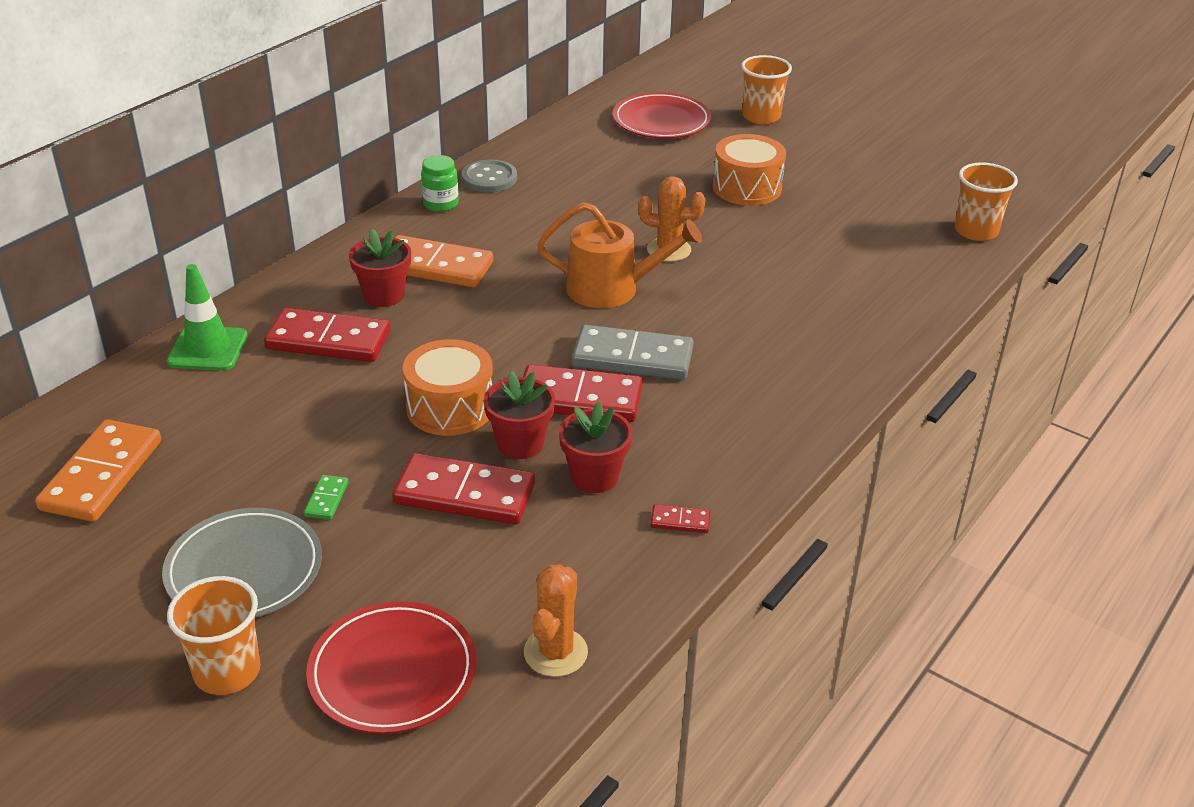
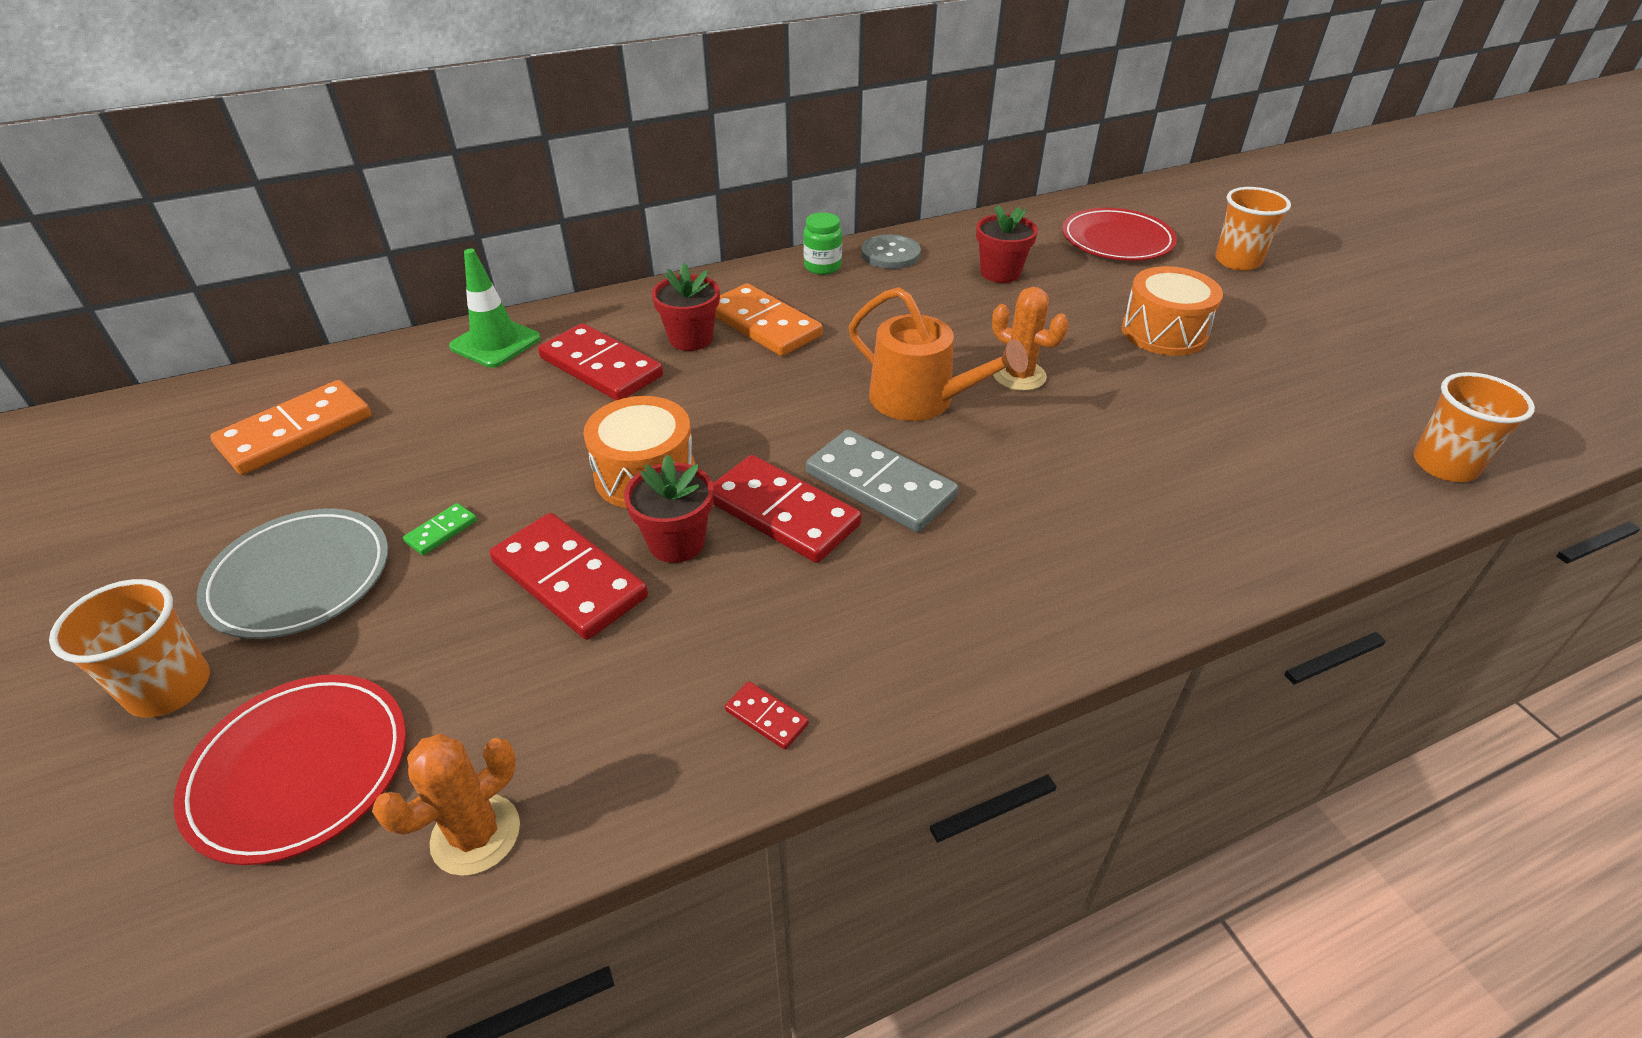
camera: 30 degrees right, 5 degrees up
(594, 476) = (719, 615): red flower pot -> red flower pot (1000, 273)

